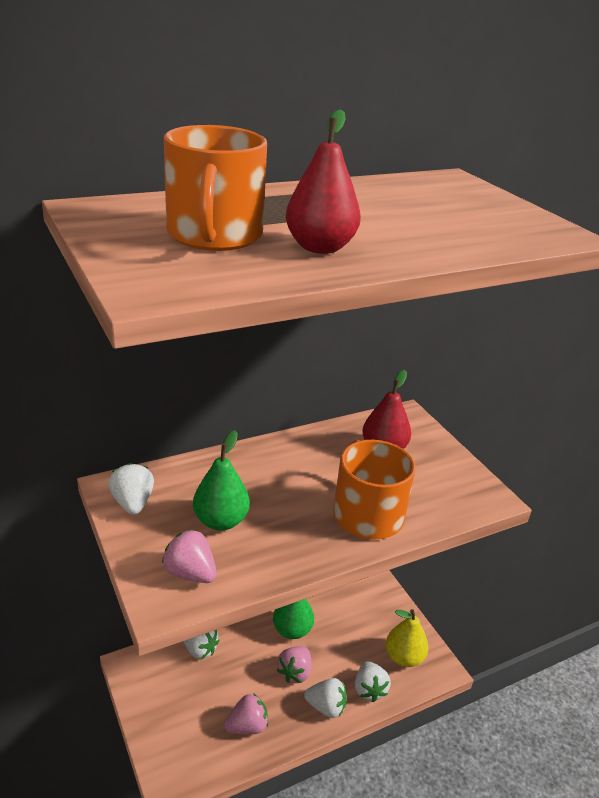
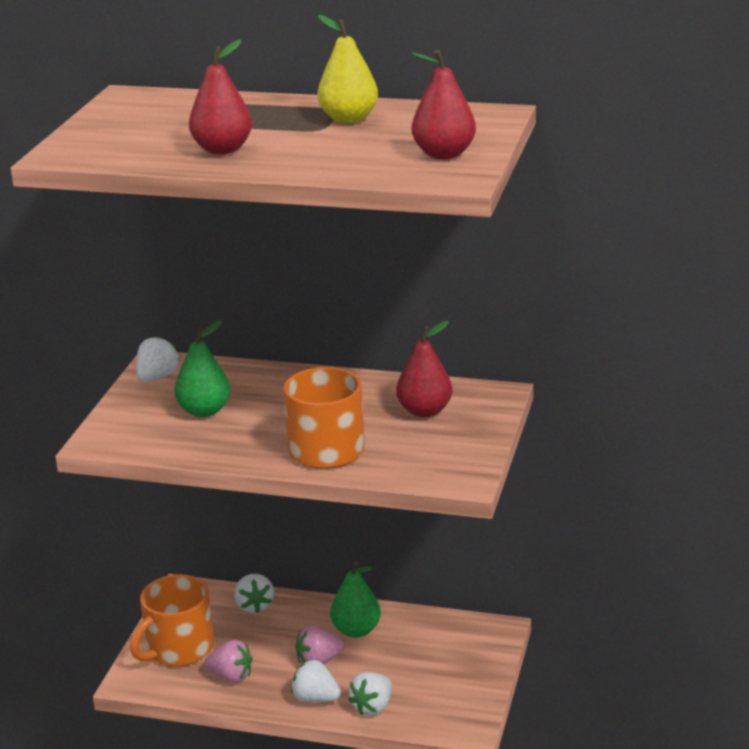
camera: 45 degrees right, 5 degrees down
(190, 573) = (137, 433): pink strawberry -> none
(214, 235) = (168, 128): orange mug -> orange mug (178, 649)
(326, 707) = (315, 698): white strawberry -> white strawberry turned 150 degrees clockwise
(404, 657) = (441, 701): yellow pear -> yellow pear (348, 119)
(505, 216) = (444, 154): none -> red pear

